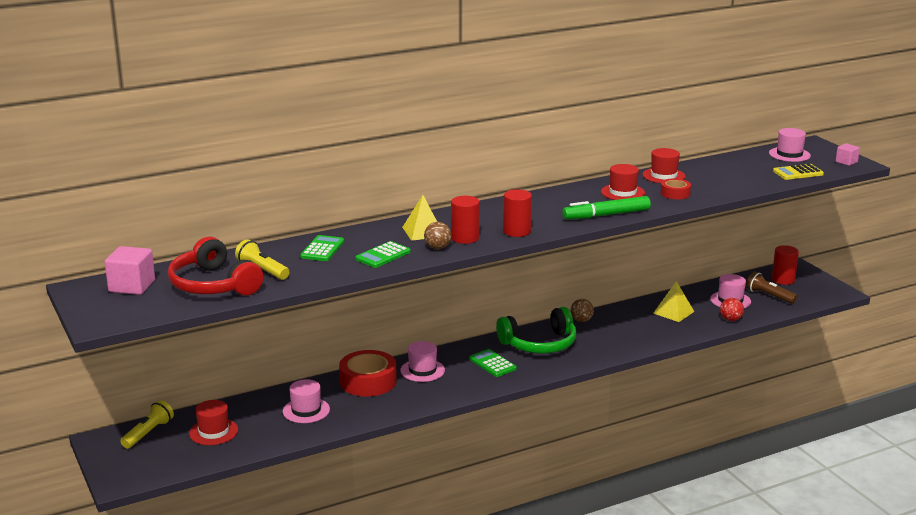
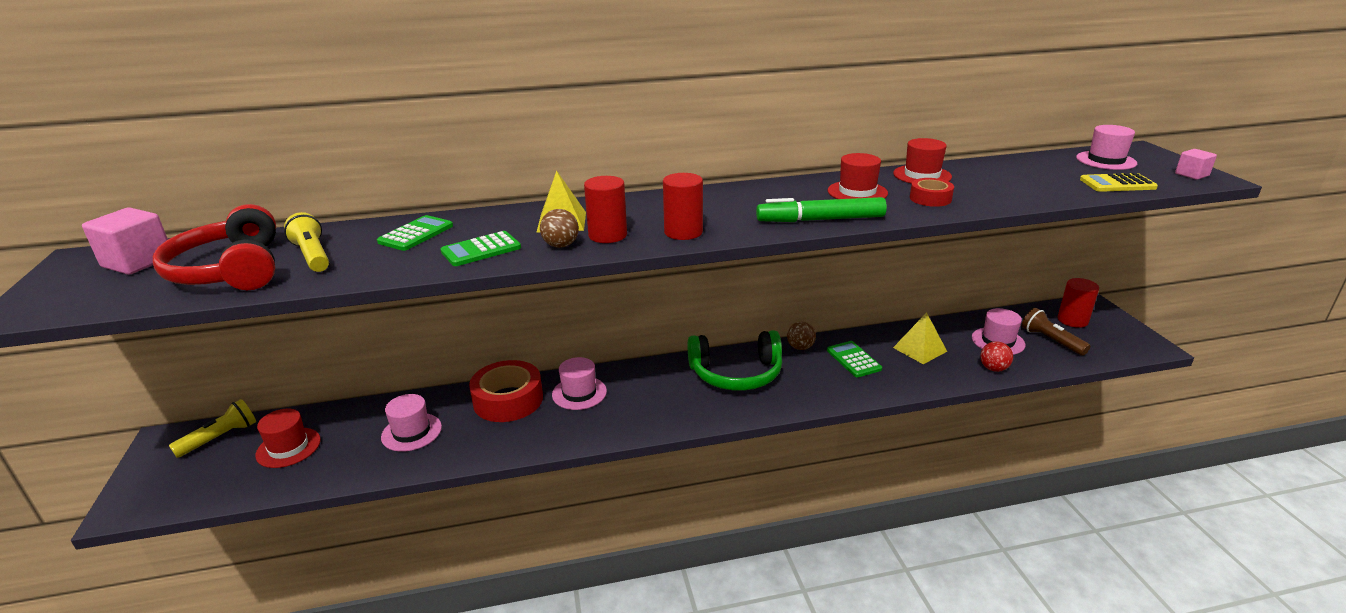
camera: 15 degrees right, 5 degrees up
(492, 364) = (666, 395): green calculator -> green calculator (853, 360)

